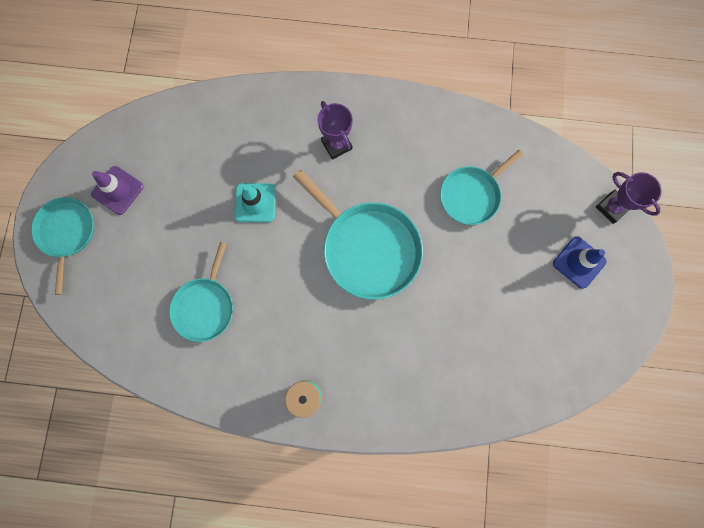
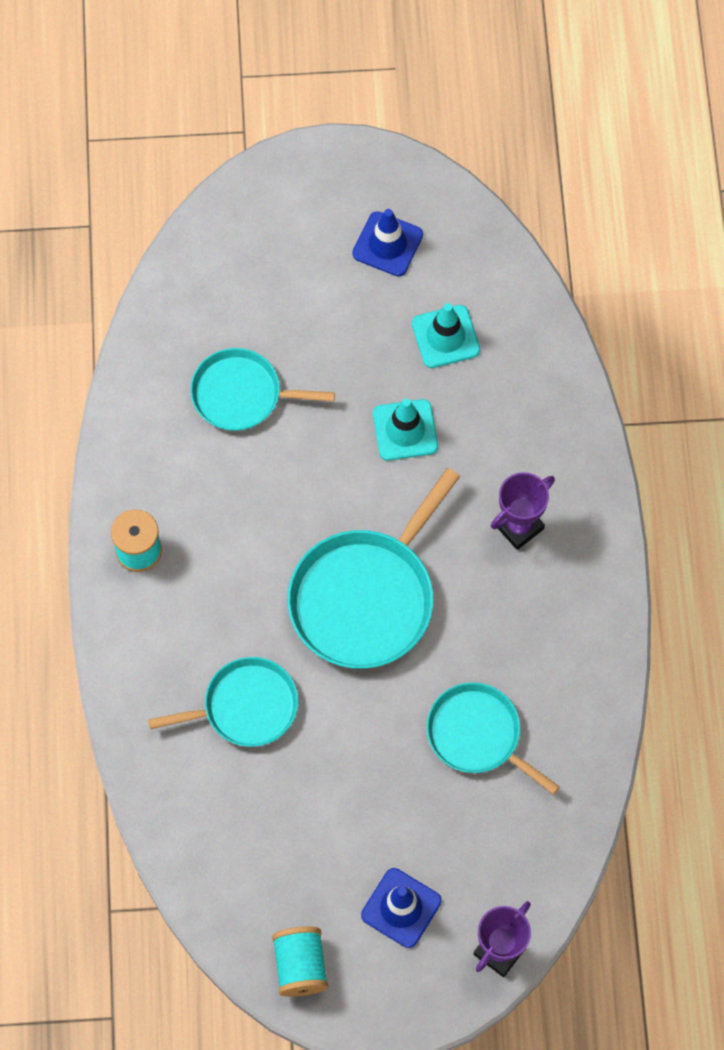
camera: 80 degrees right, 10 degrees down
(67, 233) = (313, 195): turquoise pan -> turquoise pan (245, 706)
(117, 190) = (387, 244): purple traffic cone -> blue traffic cone
(194, 165) = (445, 337): none -> turquoise traffic cone
(611, 332) = (300, 966): none -> turquoise spool

